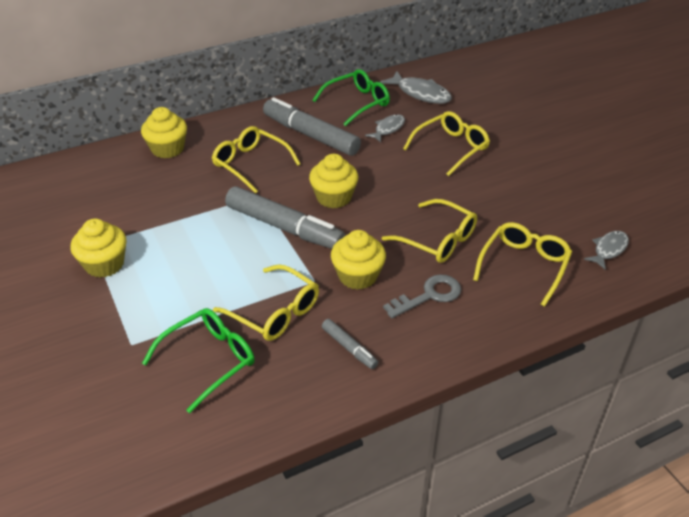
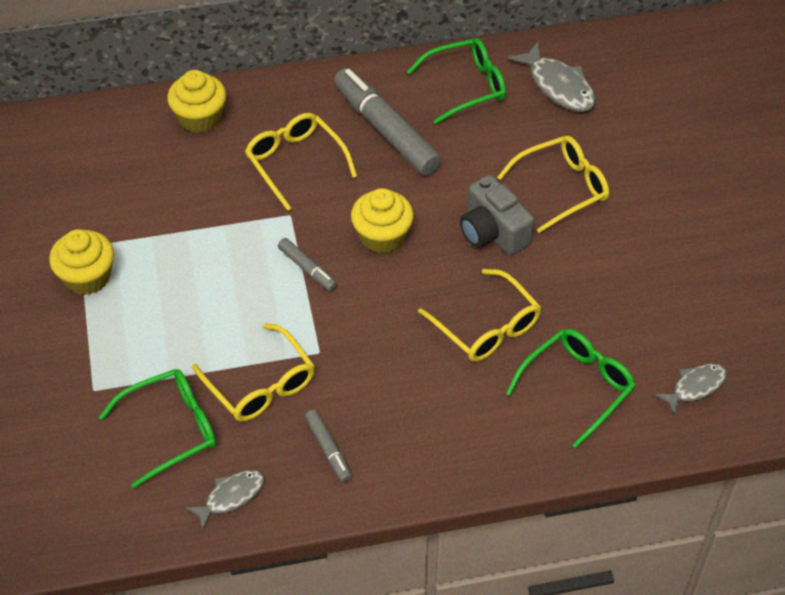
camera: 15 degrees right, 10 degrees up
(284, 227) = (307, 269): grey marker -> grey marker, size x0.47
(357, 276) = (371, 357): yellow cupcake -> none
(388, 129) = (491, 139): grey fish -> grey fish (231, 497)
(414, 181) = (493, 232): none -> grey camera
(429, 295) = (445, 402): grey key -> none
(524, 266) = (577, 387): yellow glasses -> green glasses

